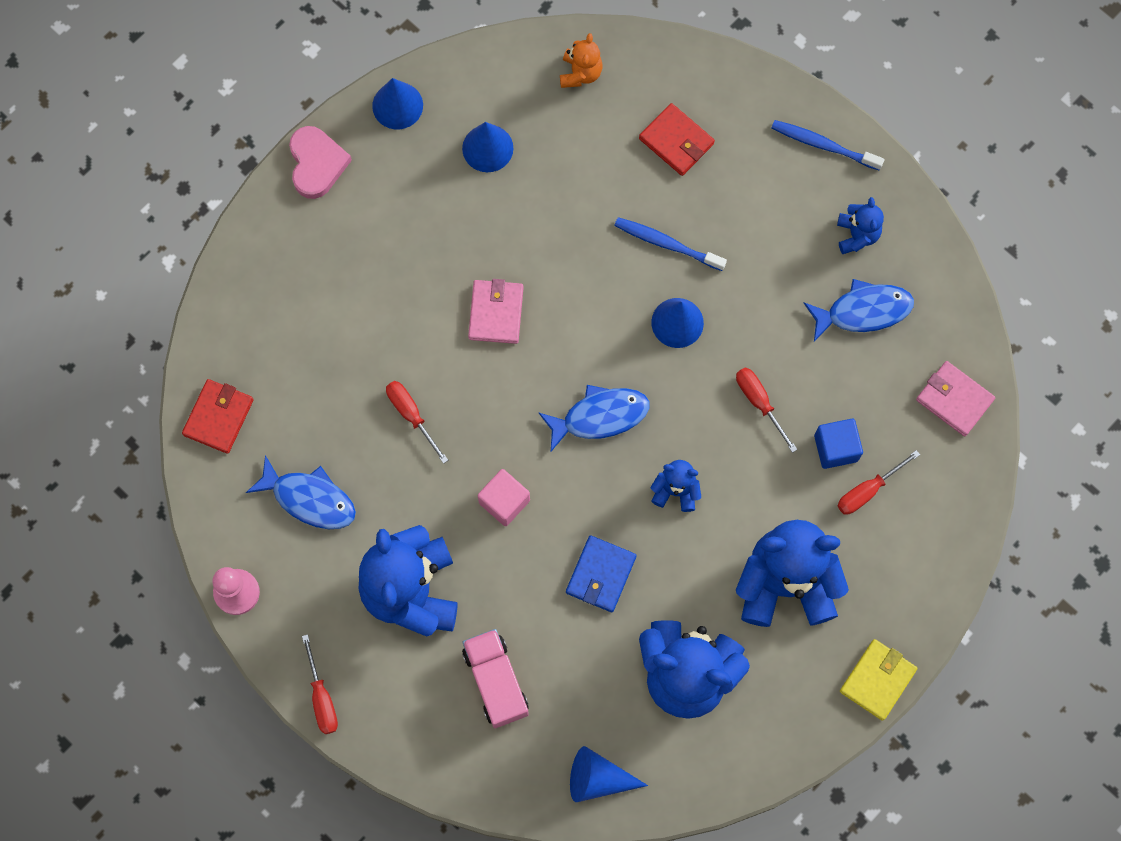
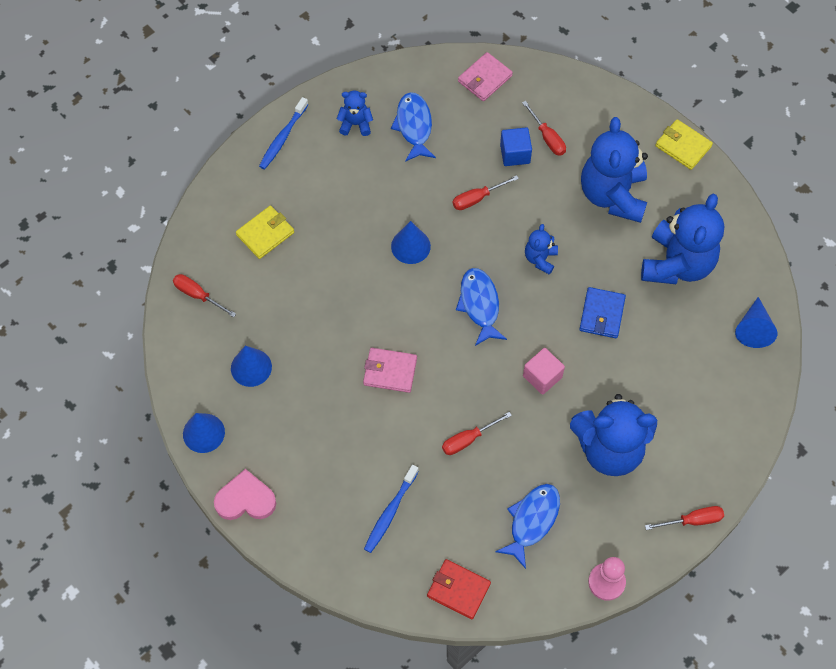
camera: 85 degrees left, 10 degrees down
(495, 681) = (681, 393): pink truck -> none
(580, 73) = (198, 295): orange teddy bear -> red screwdriver
(601, 575) = (602, 314): blue wallet -> blue wallet turned 75 degrees clockwise
(667, 244) = (347, 247): blue toothbrush -> blue toothbrush (390, 512)
(676, 141) = (265, 234): red wallet -> yellow wallet

